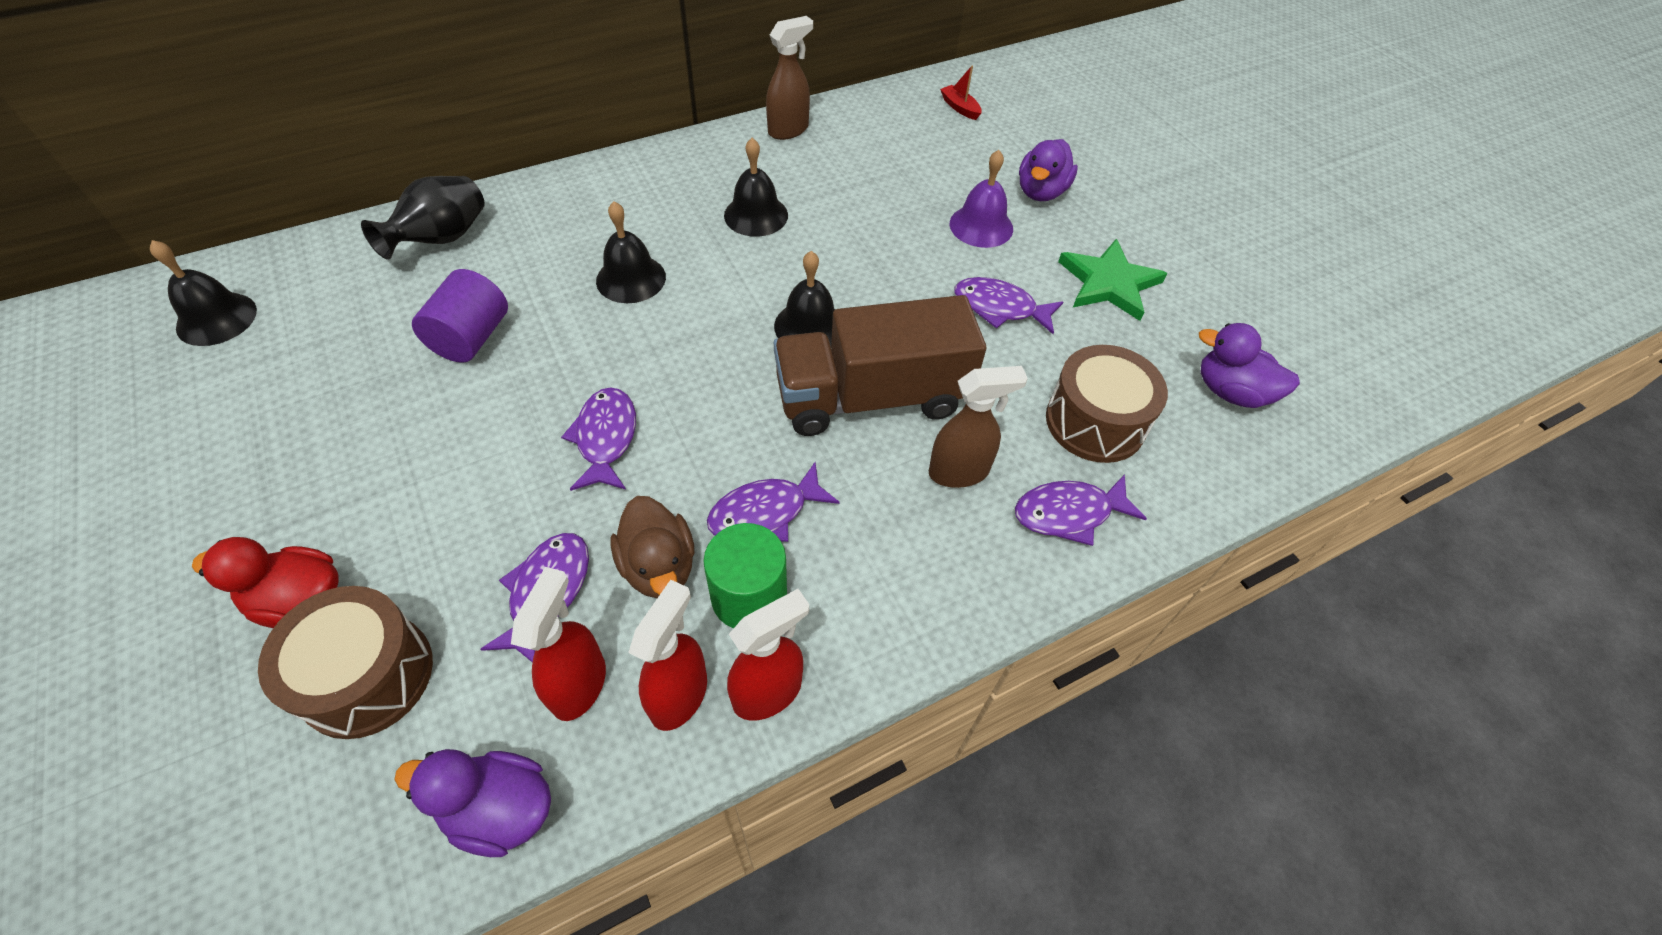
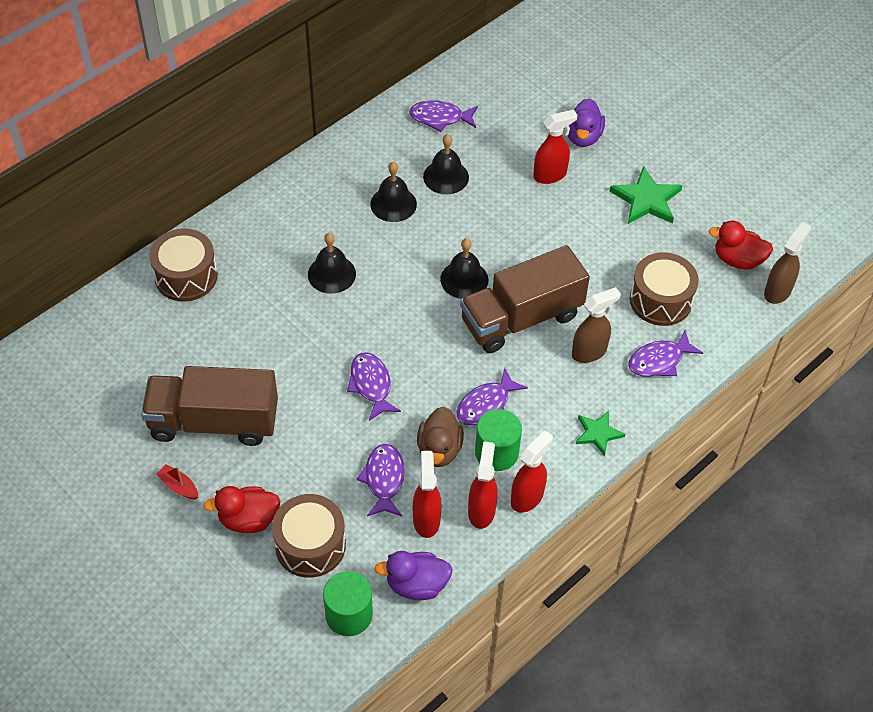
camera: 15 degrees left, 0 degrees up
(216, 318) = (73, 371): black bell -> black bell (446, 177)
(351, 434) = (214, 422): none -> brown truck
(351, 835) = (349, 615): none -> green cylinder
(442, 239) = (186, 276): black vase -> brown drum
(471, 337) = (250, 342): purple cylinder -> none
(659, 566) = (439, 450): brown duck -> brown duck turned 45 degrees clockwise
(788, 130) = (386, 125): brown spray bottle -> brown spray bottle (778, 291)
(930, 609) = (598, 433): none -> green star
(960, 108) = (503, 74): red boat -> red boat (179, 486)
(981, 226) = (550, 175): purple bell -> red spray bottle
(1000, 308) = (581, 236): purple fish -> purple fish (440, 118)
(1231, 392) = (737, 260): purple duck -> red duck

